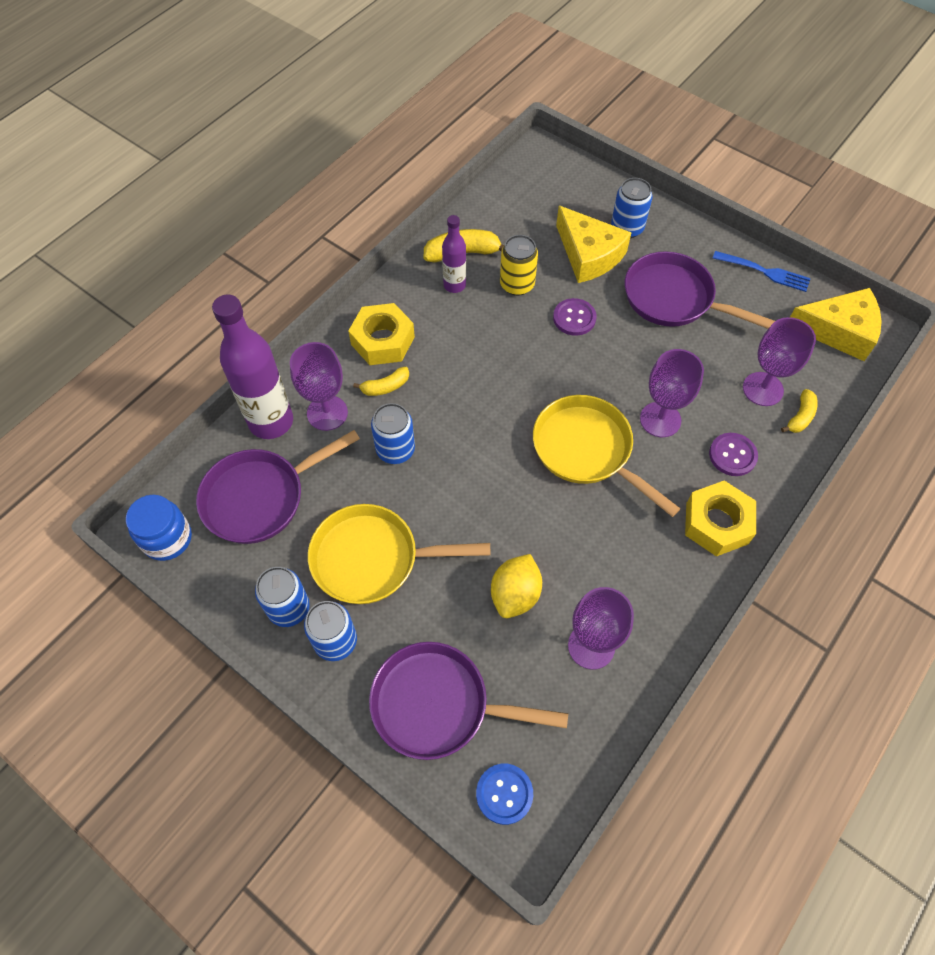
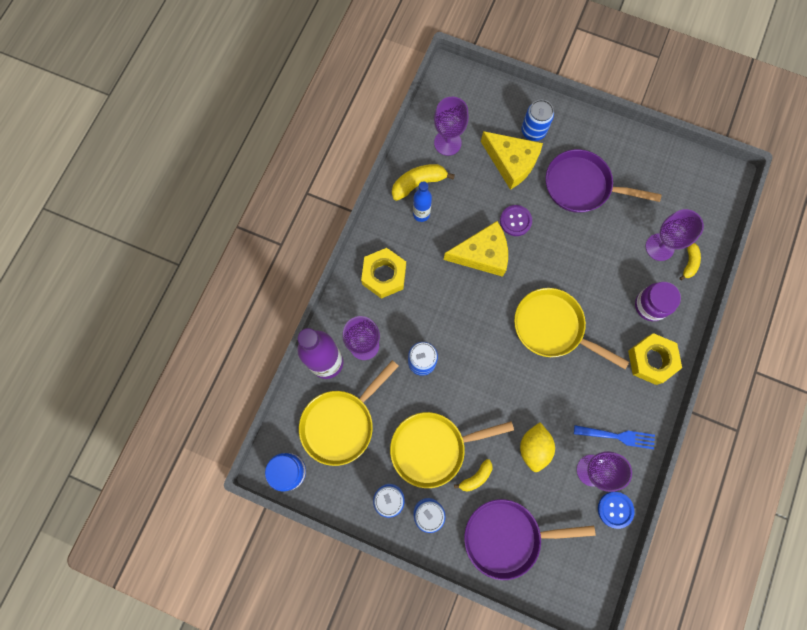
camera: 15 degrees left, 15 degrees up
(260, 497) = (341, 423): purple pan -> yellow pan
(385, 387) = (398, 313): yellow banana -> yellow banana (476, 477)
(454, 285) = (421, 214): purple bottle -> blue bottle
(504, 794) = (564, 582): blue button -> blue button (615, 509)
(517, 284) = (466, 202): yellow can -> none
(660, 419) = (596, 290): purple goblet -> purple goblet (447, 143)
(732, 455) = (650, 305): purple button -> purple jar
(764, 272) = (640, 146): blue fork -> blue fork (617, 436)
(838, 331) = (701, 185): yellow cheese -> yellow cheese (482, 254)

